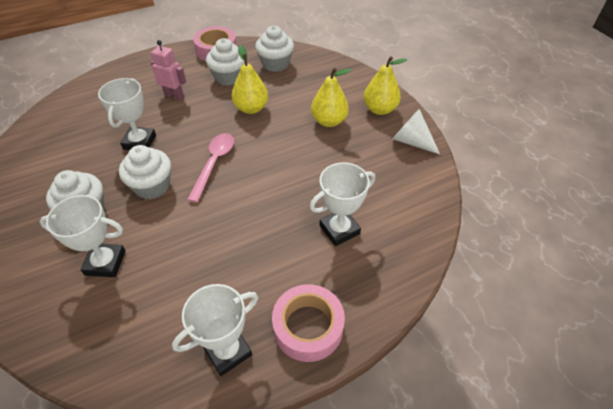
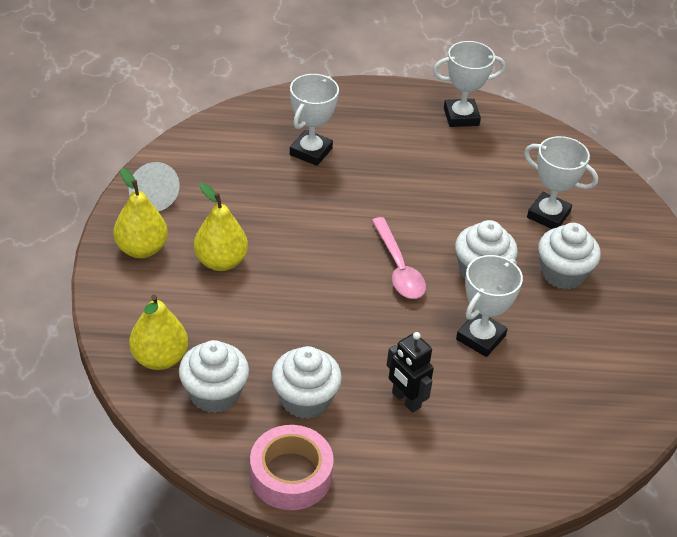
camera: 155 degrees left, 5 degrees down
(174, 95) = (406, 400): pink robot -> black robot
(214, 164) = (398, 267): pink spoon -> pink spoon turned 60 degrees counterclockwise
(251, 108) = (307, 325): yellow pear -> yellow pear (159, 358)
(308, 327) = (390, 105): pink tape -> none
(339, 230) = (311, 151): white trophy -> white trophy turned 60 degrees counterclockwise

